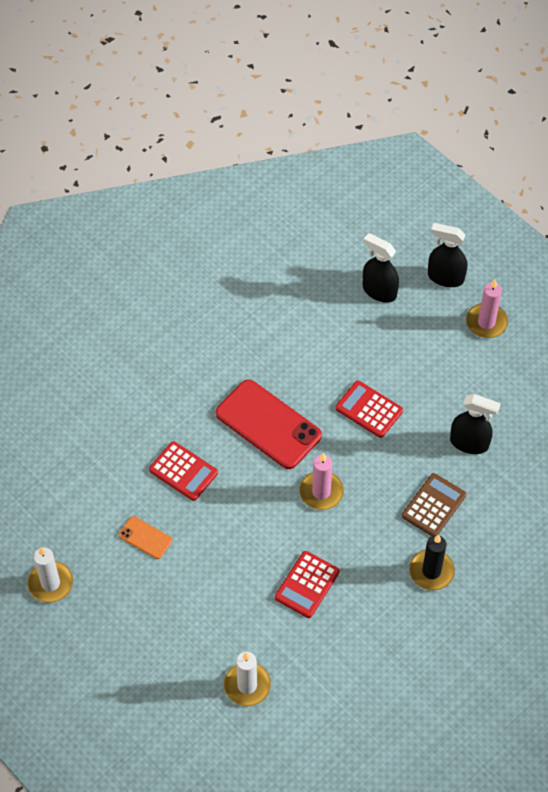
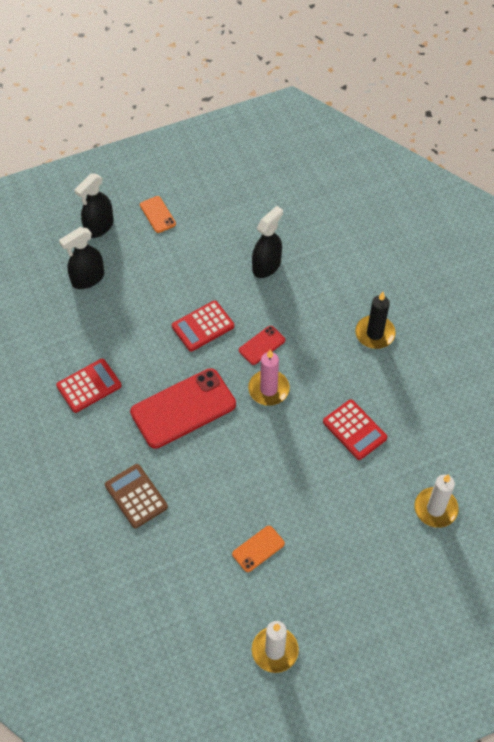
camera: 70 degrees left, 0 degrees up
(183, 471) = (201, 494): red calculator -> red calculator (89, 386)
(370, 469) = (262, 345): none -> red phone
(433, 505) = (315, 311): brown calculator -> brown calculator (136, 496)
(486, 322) = (157, 214): pink candle -> orange phone

